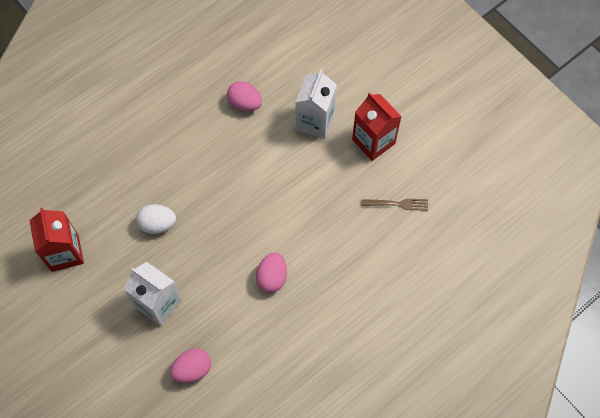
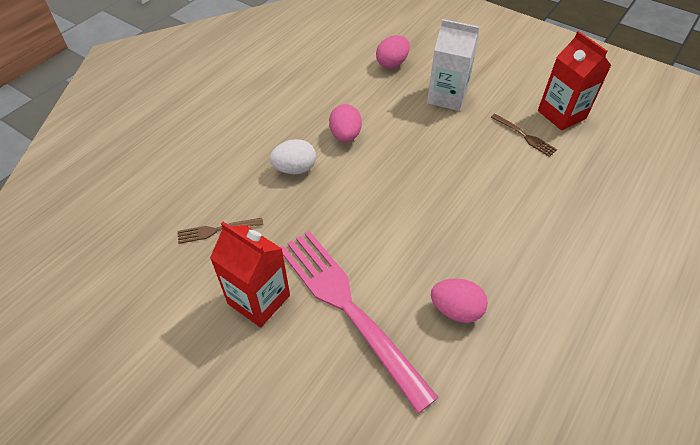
camera: 165 degrees right, 15 degrees down
(114, 236) = (524, 136): none -> brown fork
(158, 224) = (486, 154): white egg -> white egg (295, 169)
(315, 121) = (348, 308): white carton -> pink fork

